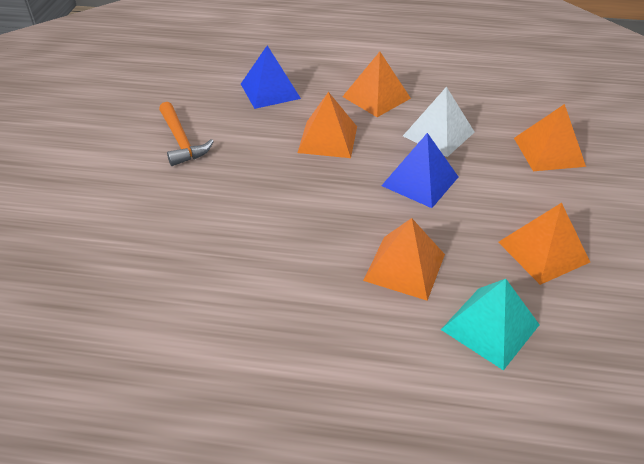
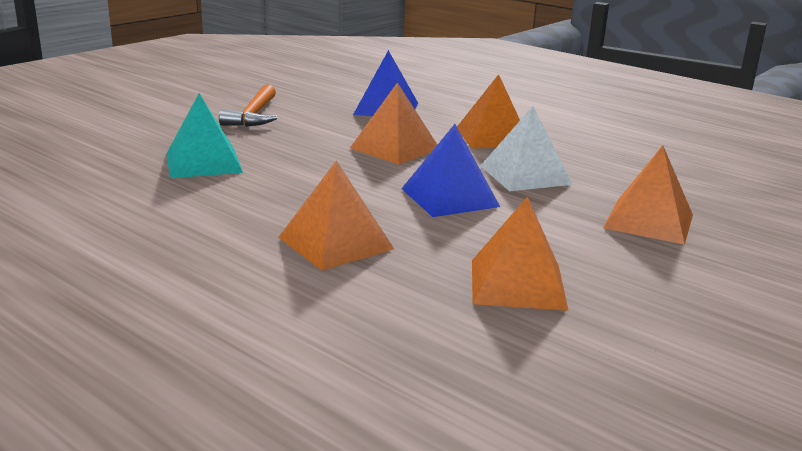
camera: 30 degrees right, 20 degrees down
(490, 327) = (360, 310): turquoise pyramid -> turquoise pyramid (204, 162)

